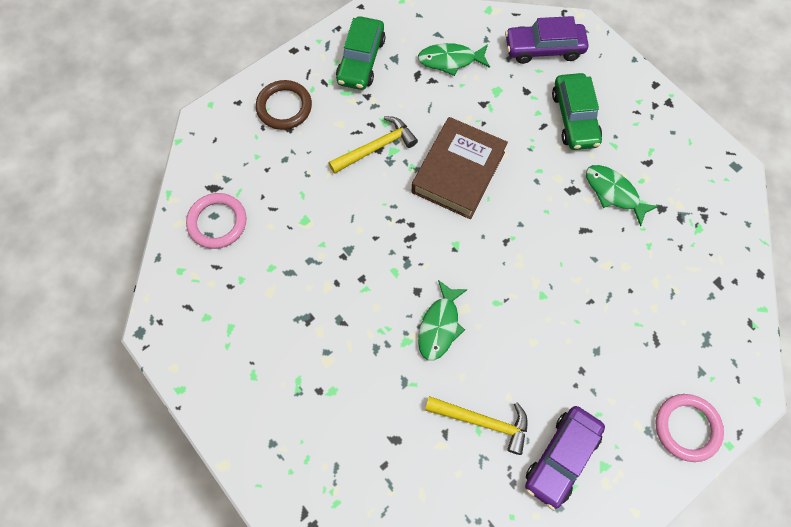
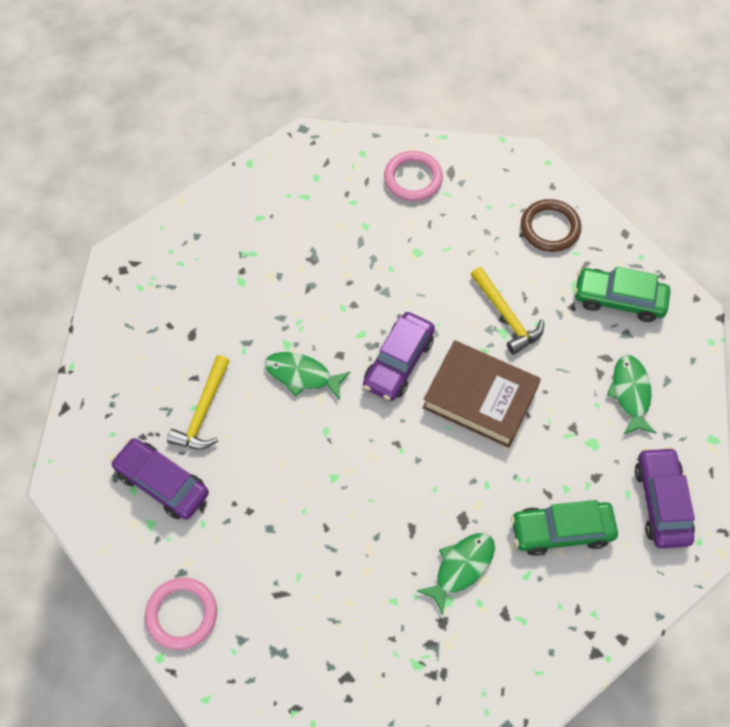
camera: 90 degrees right, 5 degrees down
(424, 239) = (398, 362): none -> purple car

